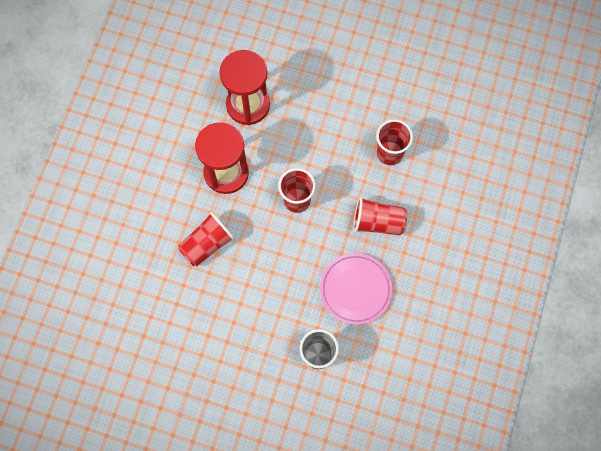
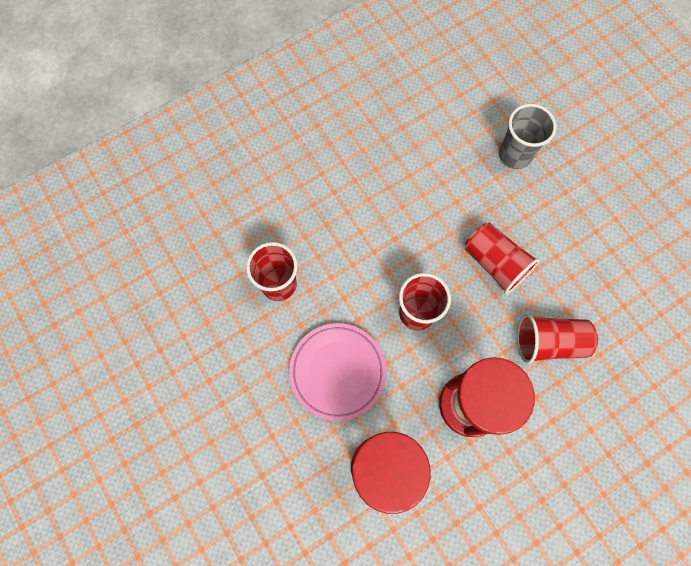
camera: 140 degrees left, 0 degrees up
(355, 289) = (430, 183): pink plate -> pink plate (337, 372)
(377, 222) = (354, 226): red cup -> red cup (495, 263)

